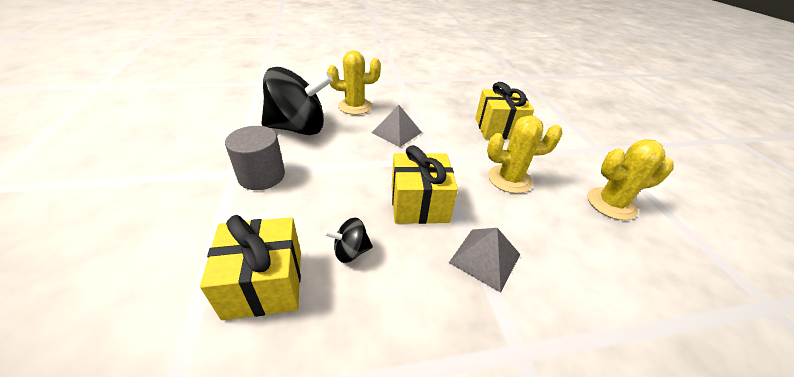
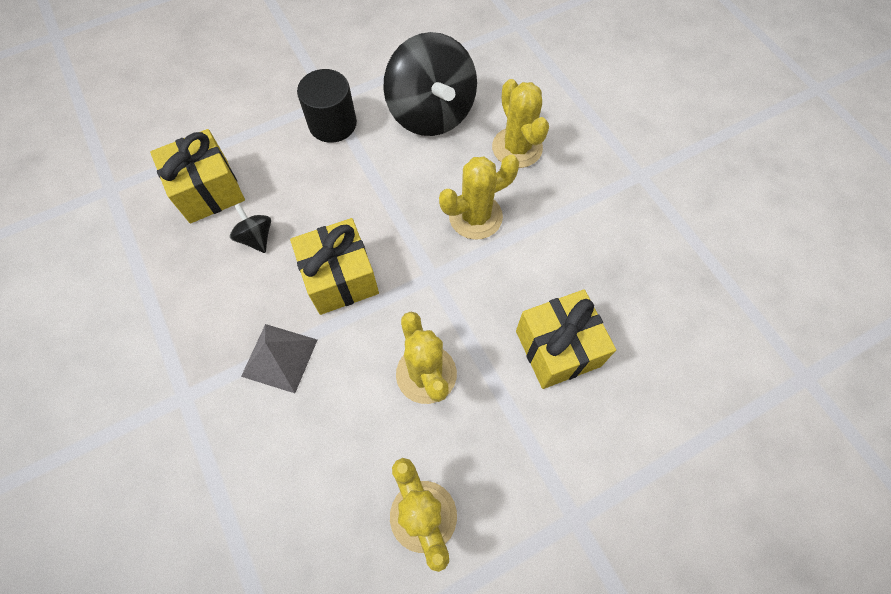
camera: 75 degrees right, 25 degrees up
(261, 176) = (332, 124): grey cylinder -> black cylinder
(397, 132) = (475, 216): grey pyramid -> yellow cactus

